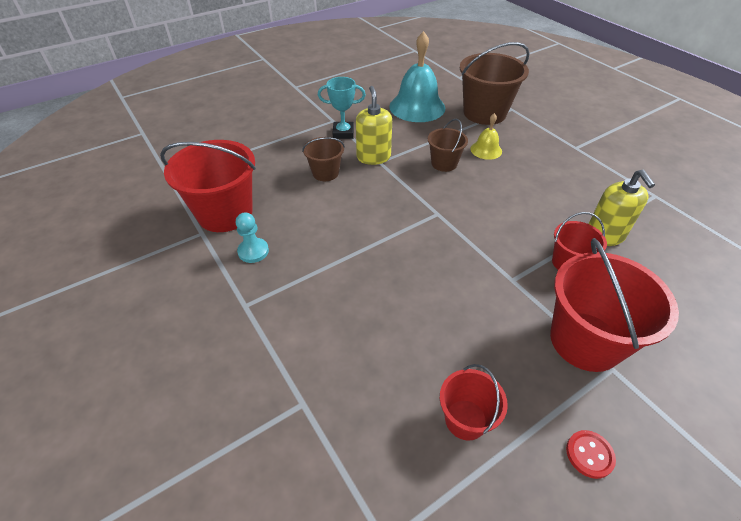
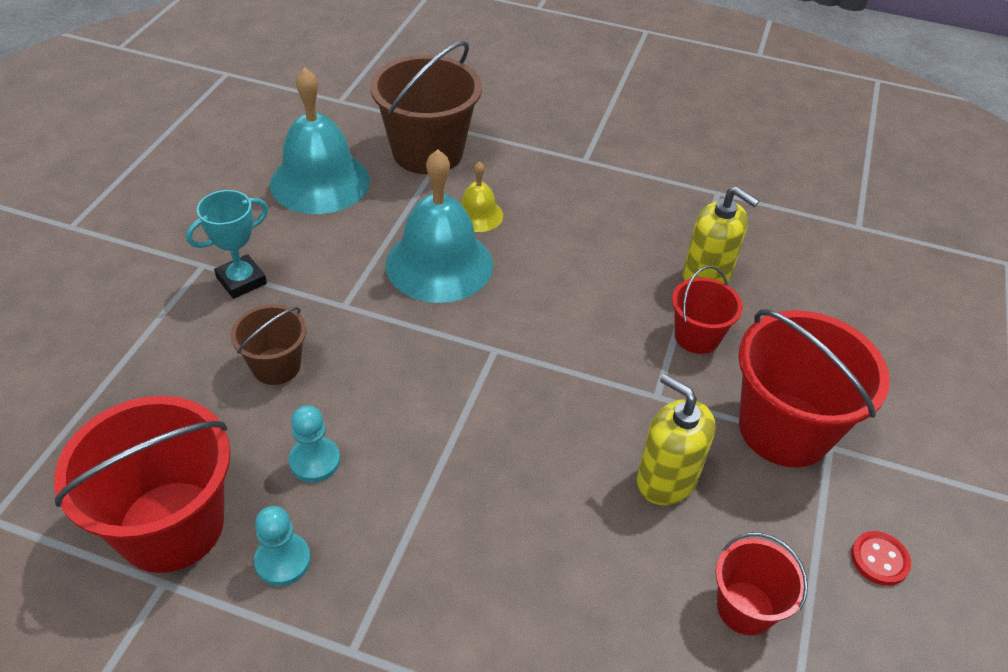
camera: 40 degrees left, 0 degrees up
(305, 219) = (315, 461): none -> turquoise pawn
(373, 157) = (328, 302): yellow soap dispenser -> yellow soap dispenser (666, 480)
(444, 163) = (439, 264): brown bucket -> turquoise bell

